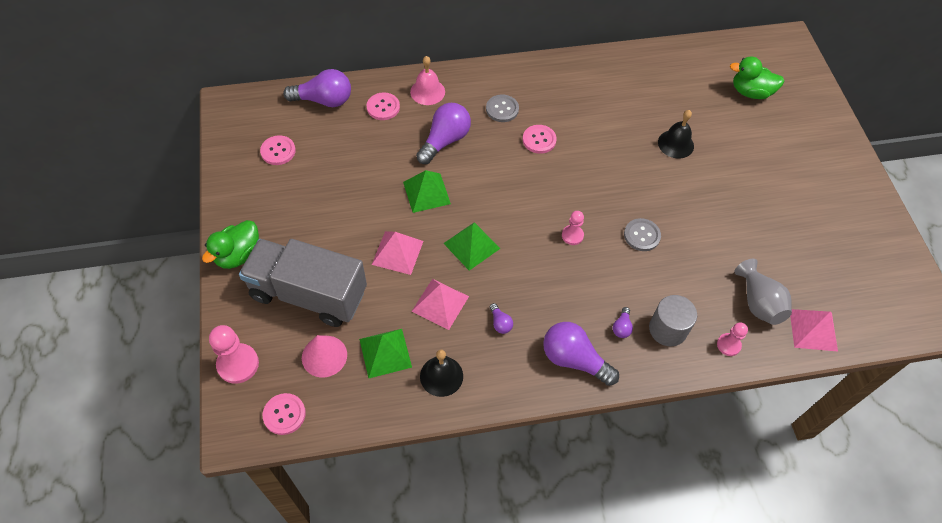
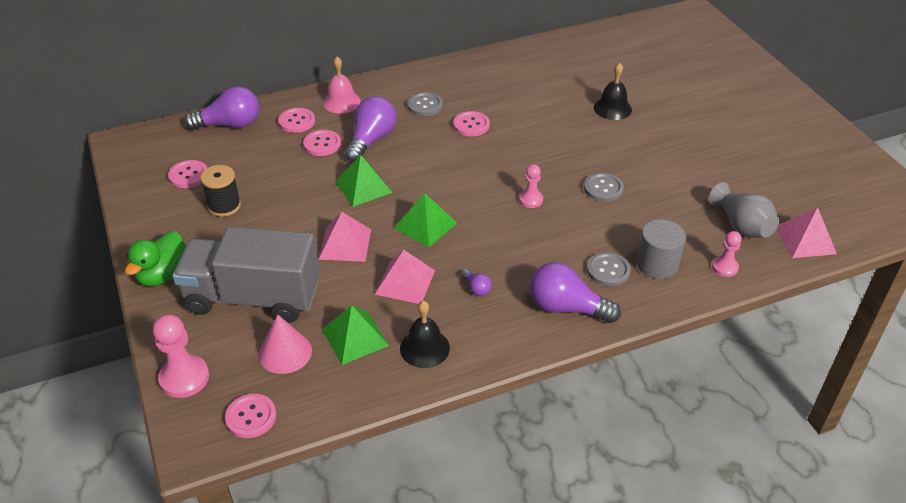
camera: 10 degrees left, 15 degrees down
(302, 191) = (224, 206): none -> black spool
(400, 137) = (322, 144): none -> pink button
(621, 327) = (608, 270): purple light bulb -> grey button
(750, 92) = (672, 57): green duck -> none

